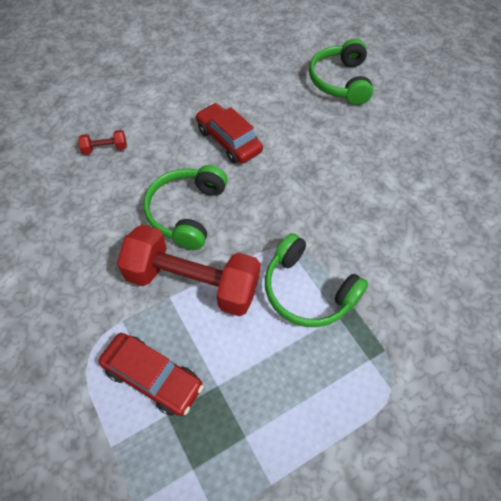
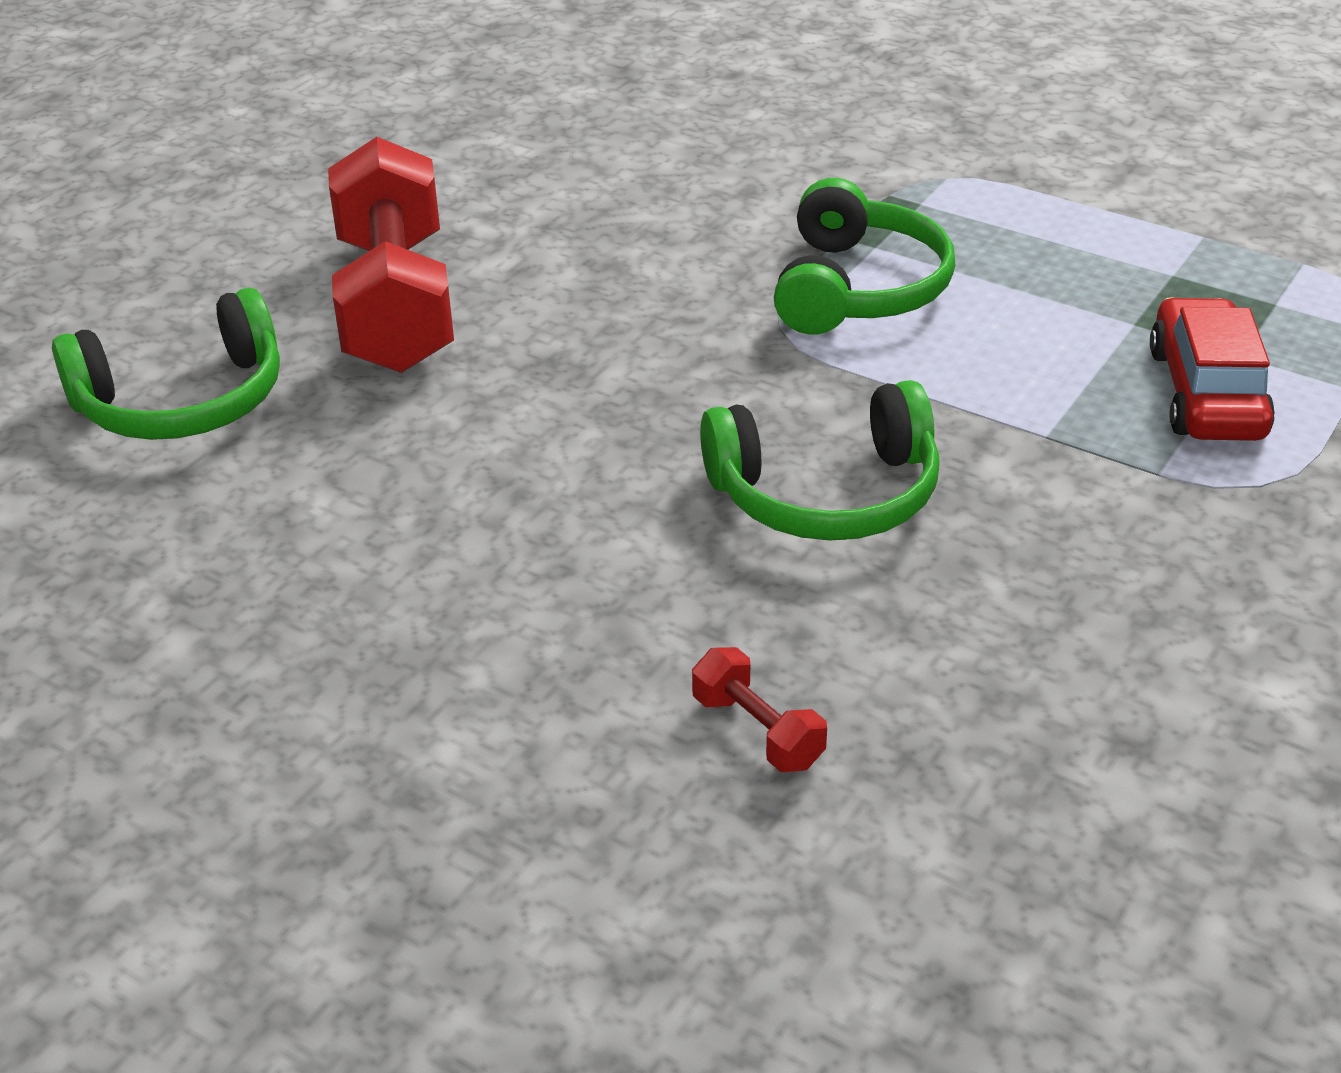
camera: 115 degrees left, 20 degrees down
(192, 282) = (985, 419): red dumbbell -> red dumbbell (395, 304)
(228, 140) = (545, 512): red car -> none

